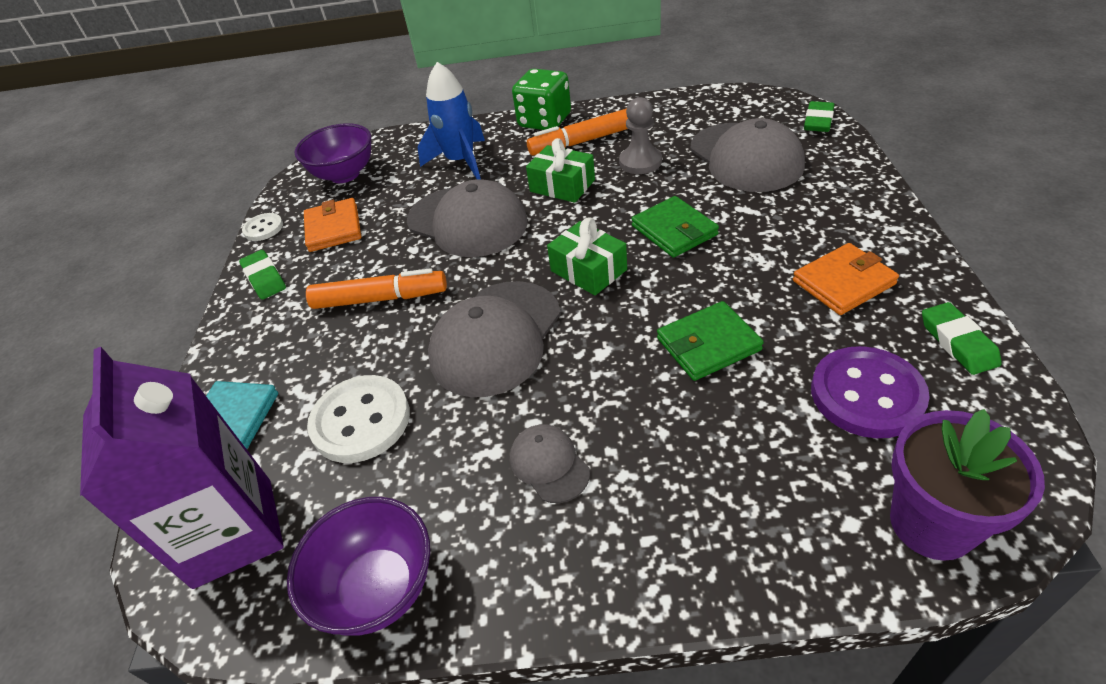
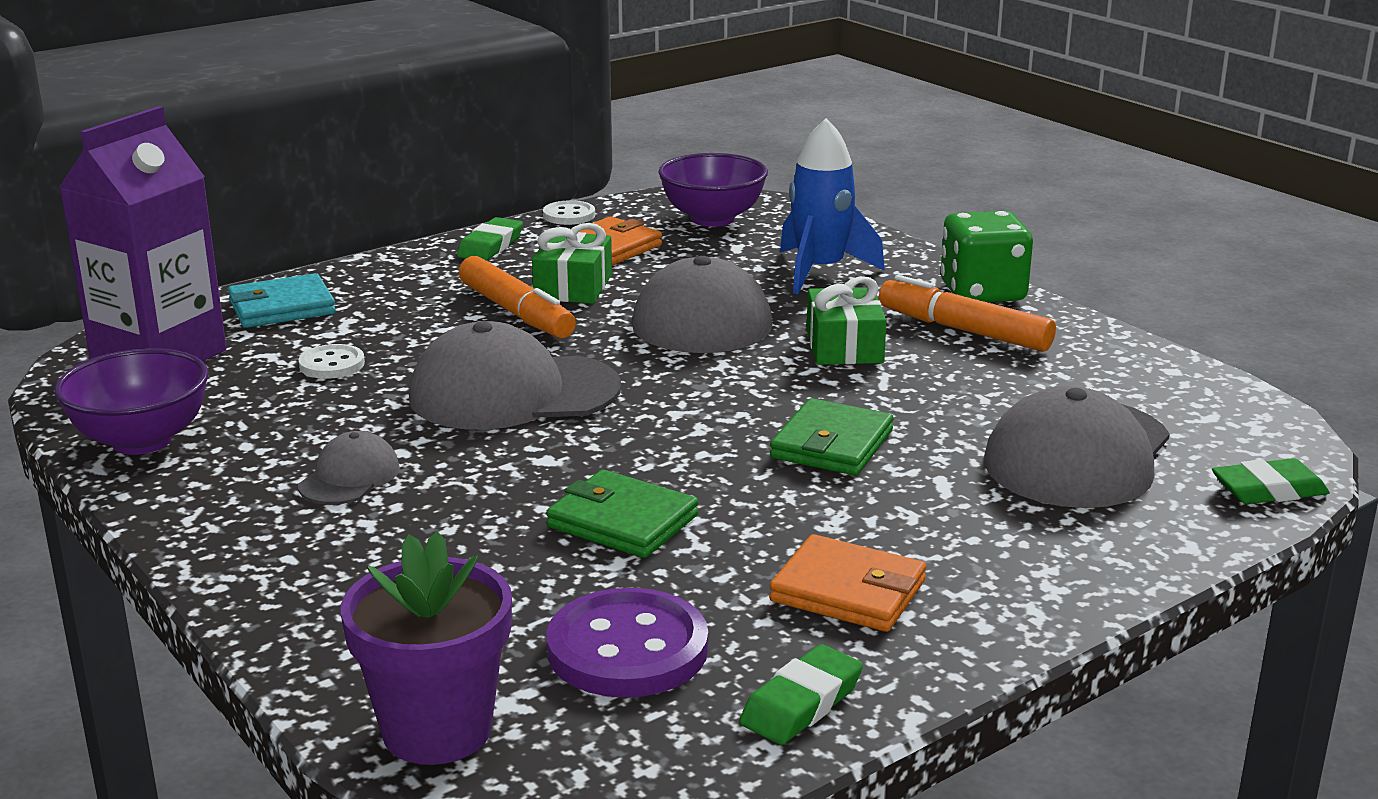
camera: 50 degrees right, 20 degrees down
(361, 421) = (332, 364): white button -> white button, size x0.54
(588, 270) = (687, 411): green gift -> green gift (573, 287)
(640, 162) = (965, 382): grey pawn -> none

